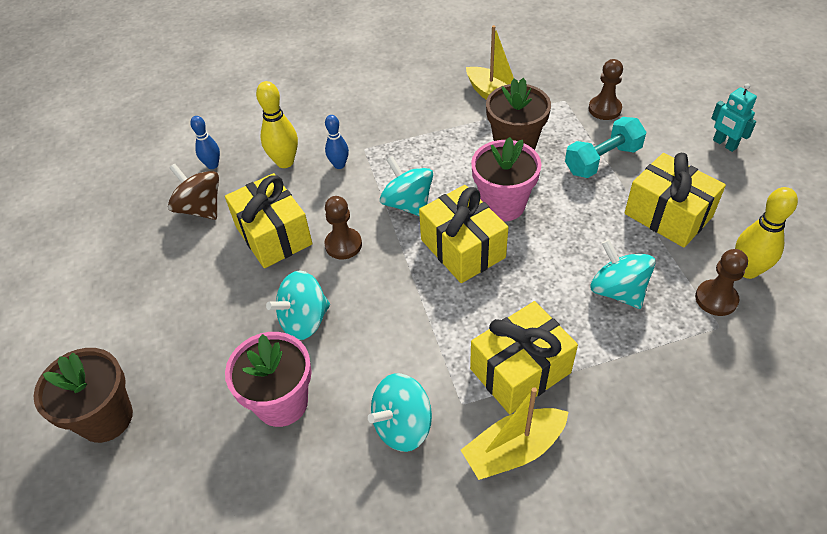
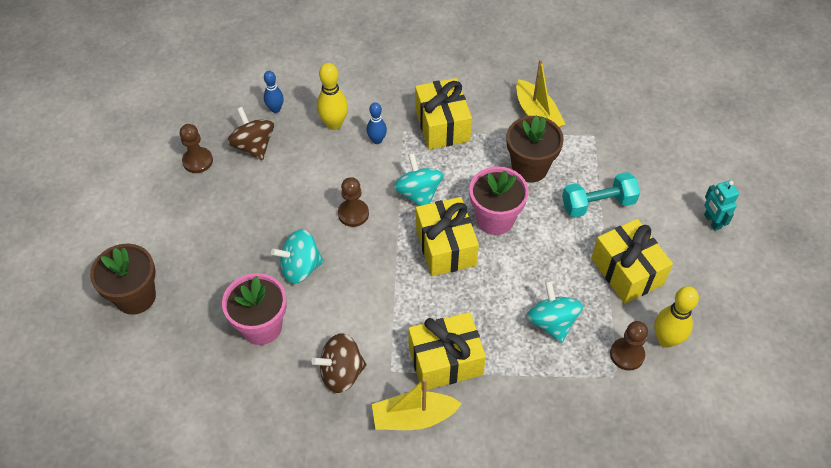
camera: 15 degrees right, 5 degrees up
(273, 235) = (302, 188): yellow gift -> yellow gift (442, 125)
(402, 425) = (341, 373): turquoise spinning top -> brown spinning top
(604, 109) = (625, 155): brown pawn -> brown pawn (197, 161)

